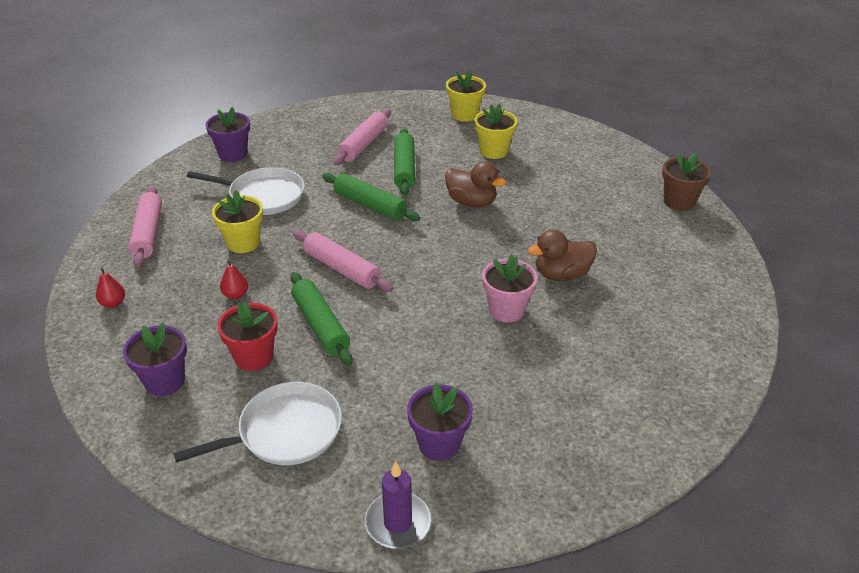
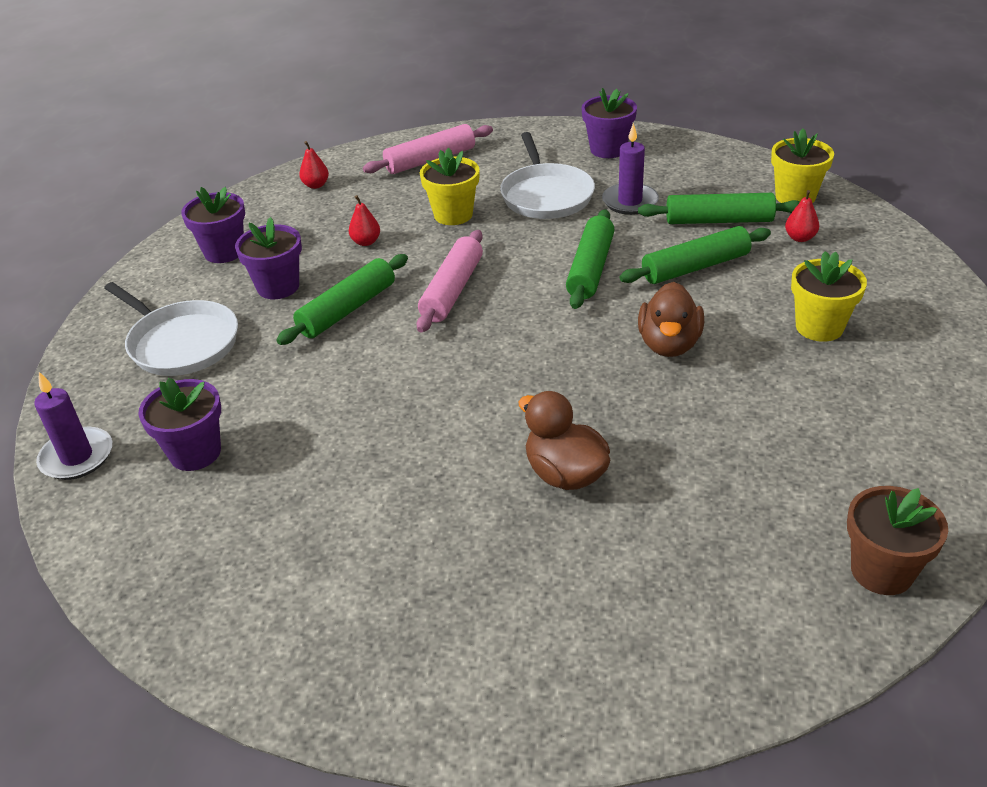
camera: 70 degrees right, 0 degrees up
(254, 357) = (278, 287): red flower pot -> purple flower pot
(308, 167) = (630, 202): none -> purple candle
(363, 144) = (719, 220): pink rolling pin -> green rolling pin
(408, 126) = (800, 238): none -> red pear
(464, 115) = (888, 273): yellow flower pot -> yellow flower pot (795, 197)
(506, 310) = (454, 441): pink flower pot -> none

